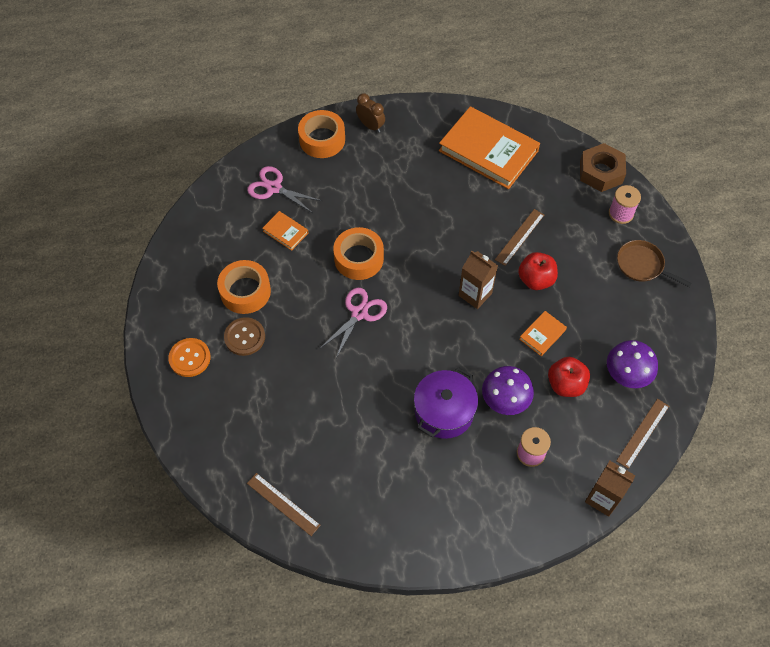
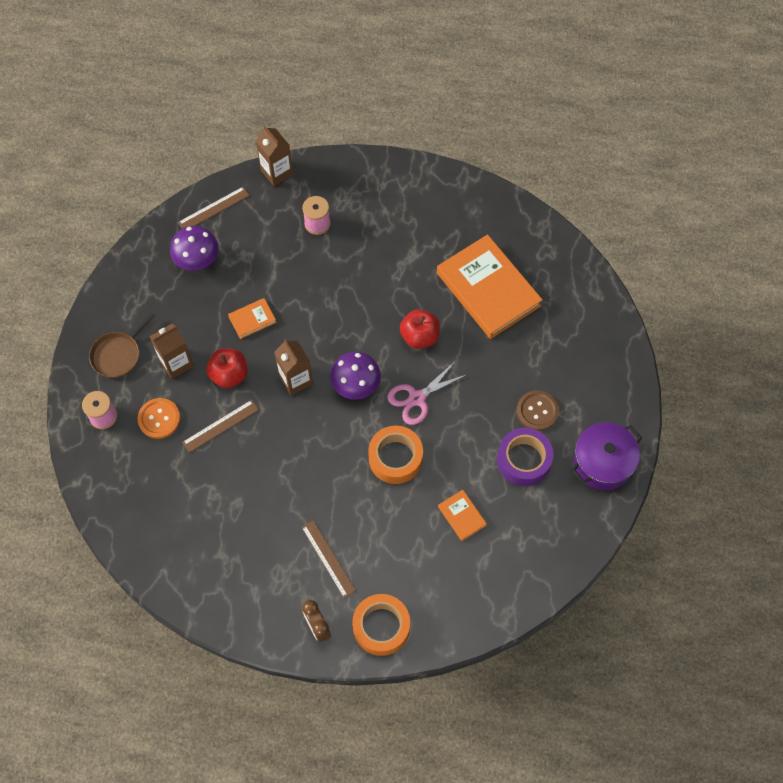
camera: 160 degrees left, 5 degrees up
(189, 358) = (596, 407): orange button -> orange button (159, 419)
(245, 291) = (523, 460): orange tape -> purple tape
(274, 188) = (457, 578): pink scissors -> none
(283, 504) = (543, 251): brown ruler -> brown ruler (328, 558)
(444, 411) = (375, 281): purple pot -> purple pot (602, 463)
(488, 151) = (199, 543): orange book -> orange book (488, 289)
(505, 400) = (317, 273): purple mushroom -> purple mushroom (356, 385)
(566, 384) = (256, 269): red apple -> red apple (419, 336)
(587, 274) = (176, 363): none -> brown carton
(601, 172) = (93, 472): brown nut -> none
(642, 265) = (118, 355): brown pan -> brown pan turned 75 degrees clockwise

